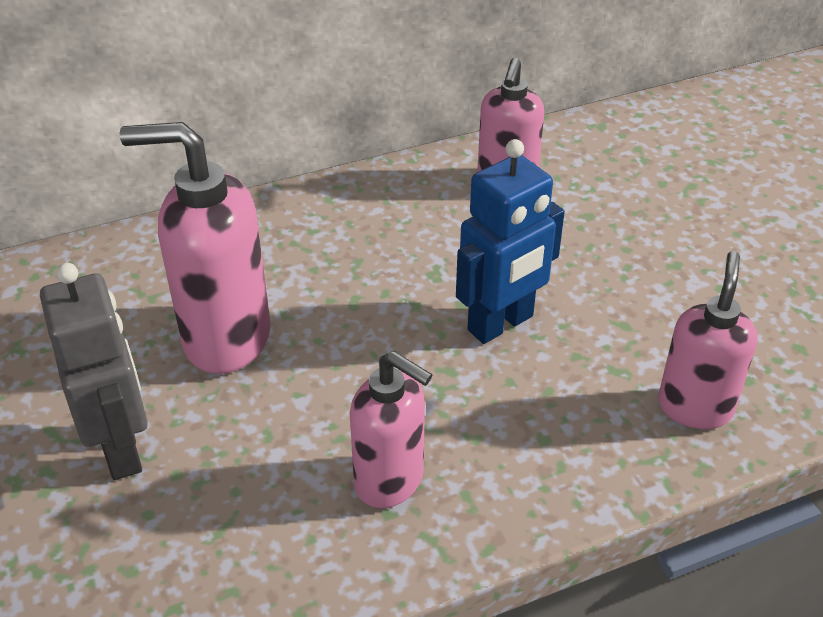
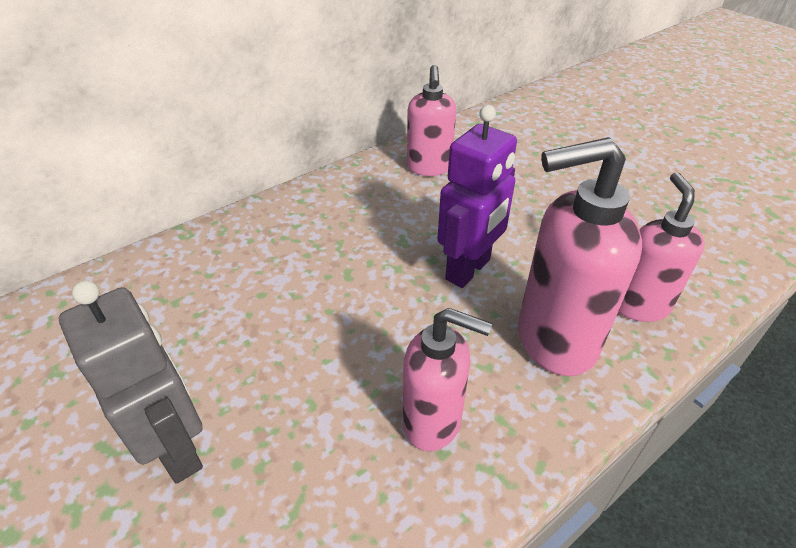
camera: 15 degrees left, 0 degrees up
(225, 338) = (249, 324): pink soap dispenser -> pink soap dispenser (554, 340)
(501, 324) = (468, 270): blue robot -> purple robot

